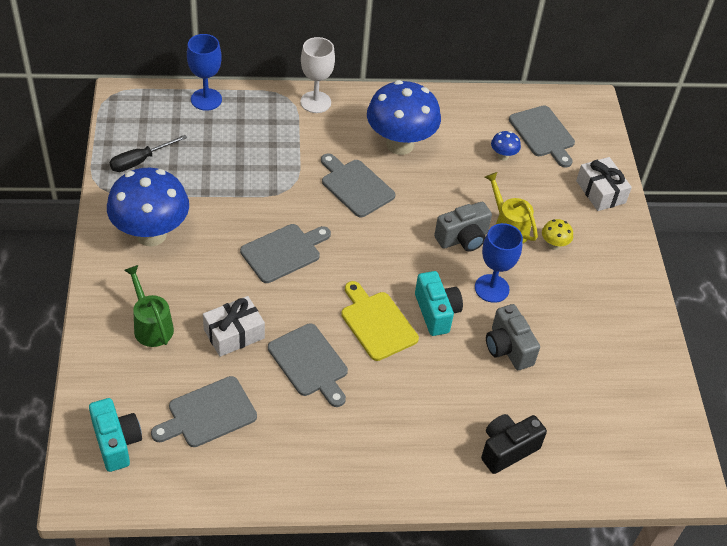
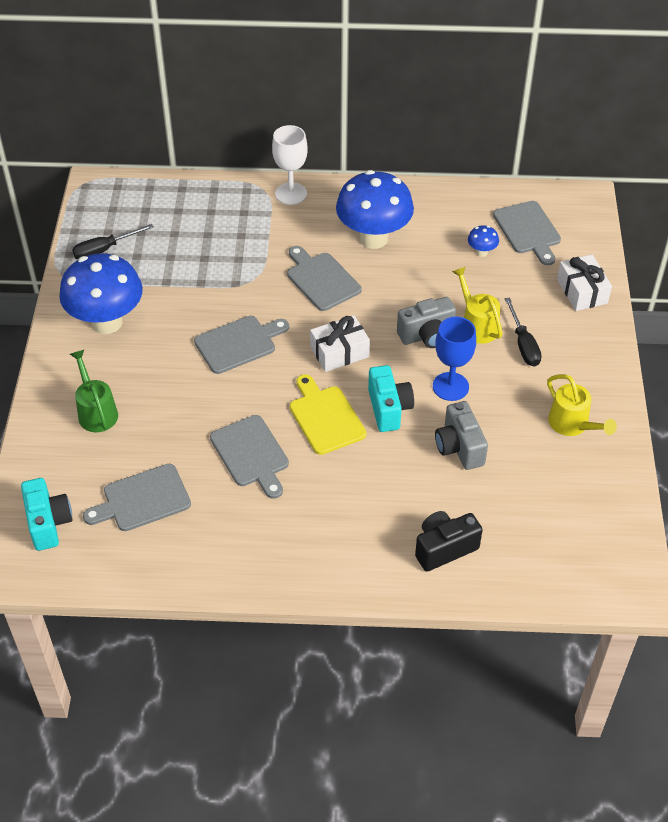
camera: 10 degrees right, 0 degrees up
(206, 99) = (178, 189): blue goblet -> none
(234, 334) = (178, 422): white gift -> white gift (339, 352)
(554, 245) = (523, 344): yellow mushroom -> black screwdriver
(610, 322) = (572, 425): none -> yellow watering can

